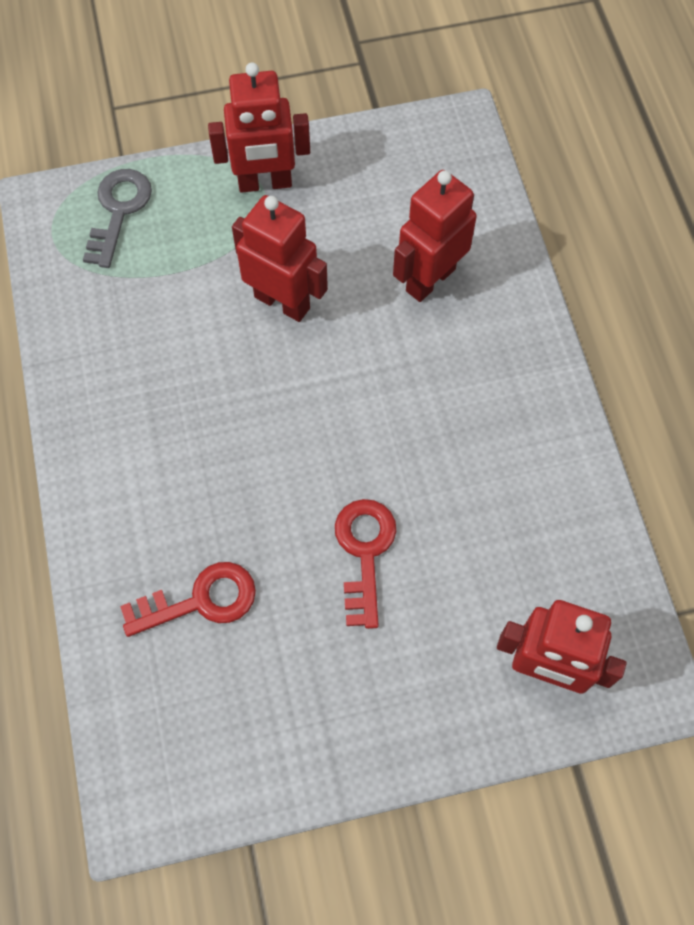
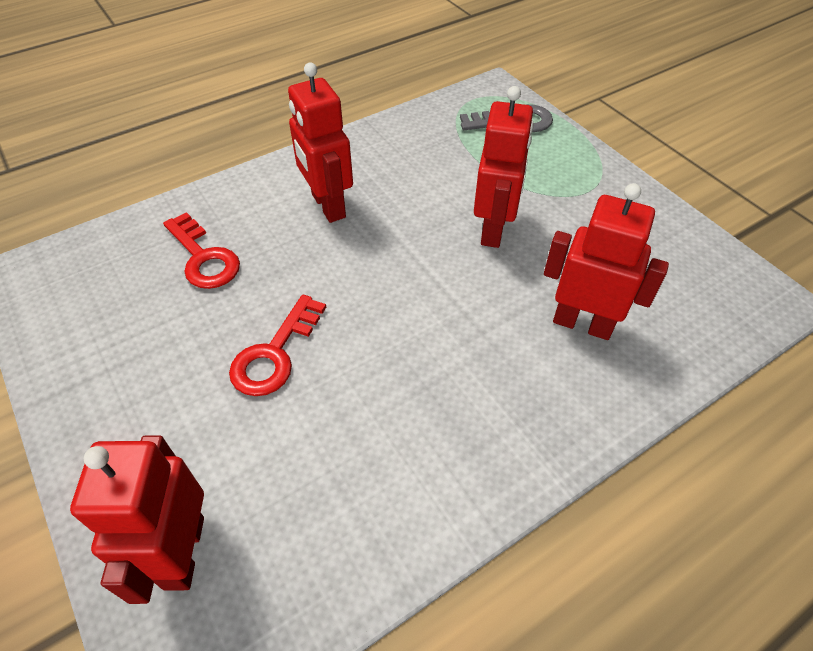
camera: 70 degrees right, 15 degrees down
(265, 183) = (597, 188): red robot -> red robot (328, 206)
(364, 553) = (275, 353): red key -> red key turned 135 degrees clockwise

